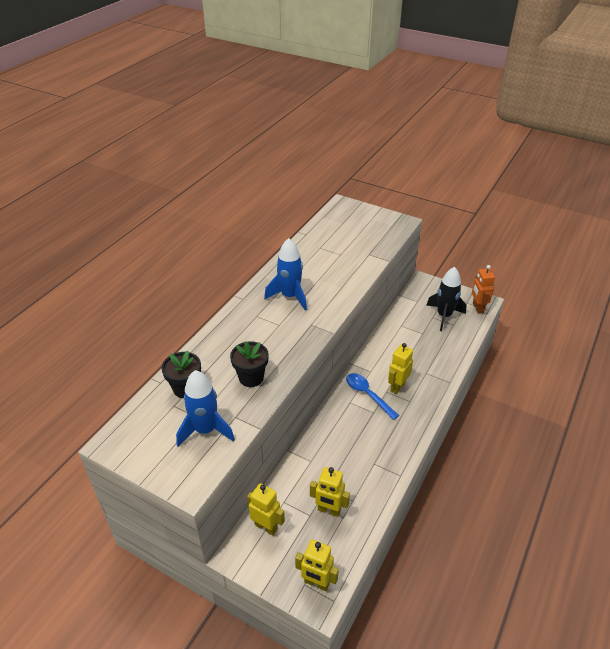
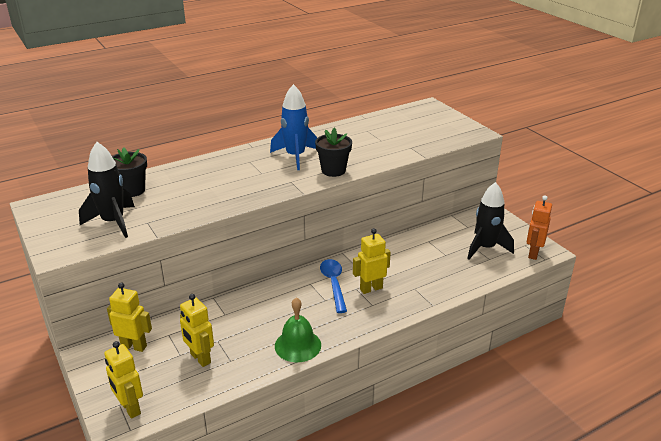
camera: 30 degrees right, 10 degrees down
(205, 430) = (113, 222): blue rocket -> black rocket
(251, 378) = (192, 201): black flower pot -> black flower pot (333, 170)
(266, 527) = (134, 346): yellow robot -> yellow robot turned 45 degrees counterclockwise
(389, 462) = (297, 345): none -> green bell

